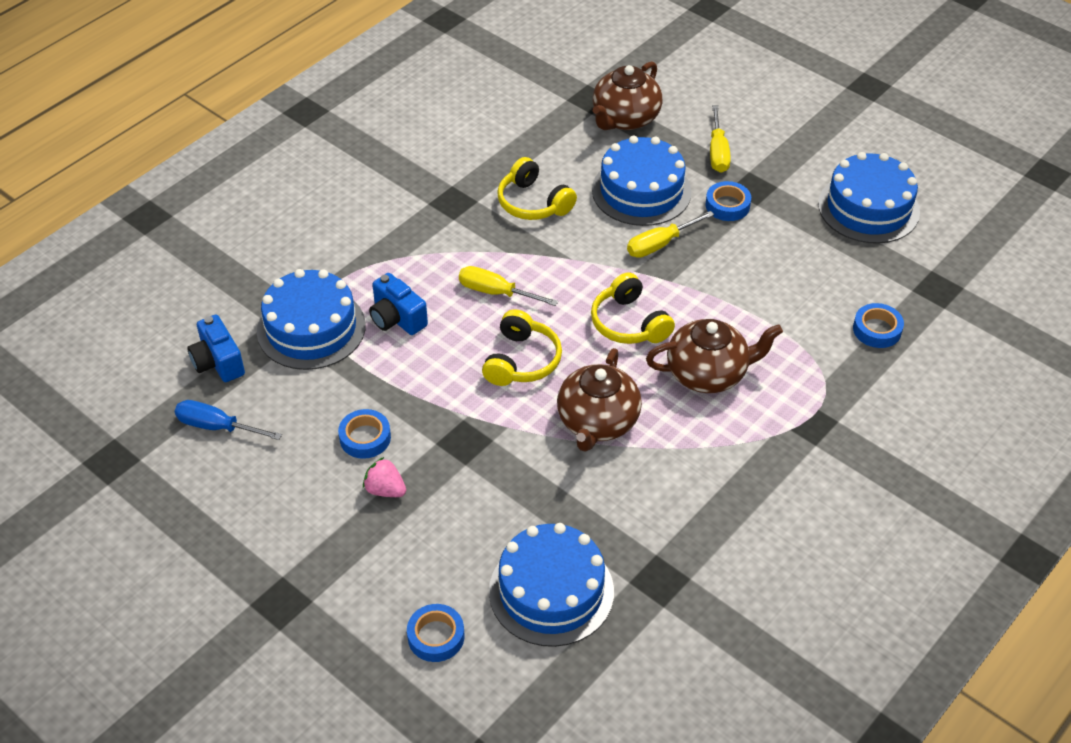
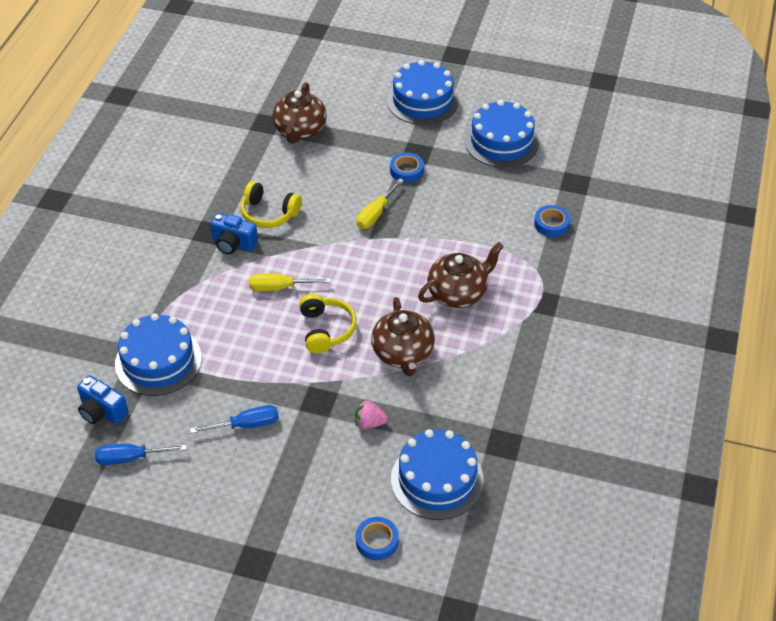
camera: 25 degrees left, 0 degrees up
(365, 438) = (246, 425): blue tape -> blue screwdriver
(385, 490) = (282, 456): pink strawberry -> pink strawberry (369, 423)
(397, 318) = (218, 331): blue camera -> blue camera (233, 244)
(629, 323) = (385, 277): yellow headphones -> none
(641, 191) = (341, 180): blue cake -> blue cake (422, 100)
(718, 152) = (379, 134): yellow screwdriver -> none

